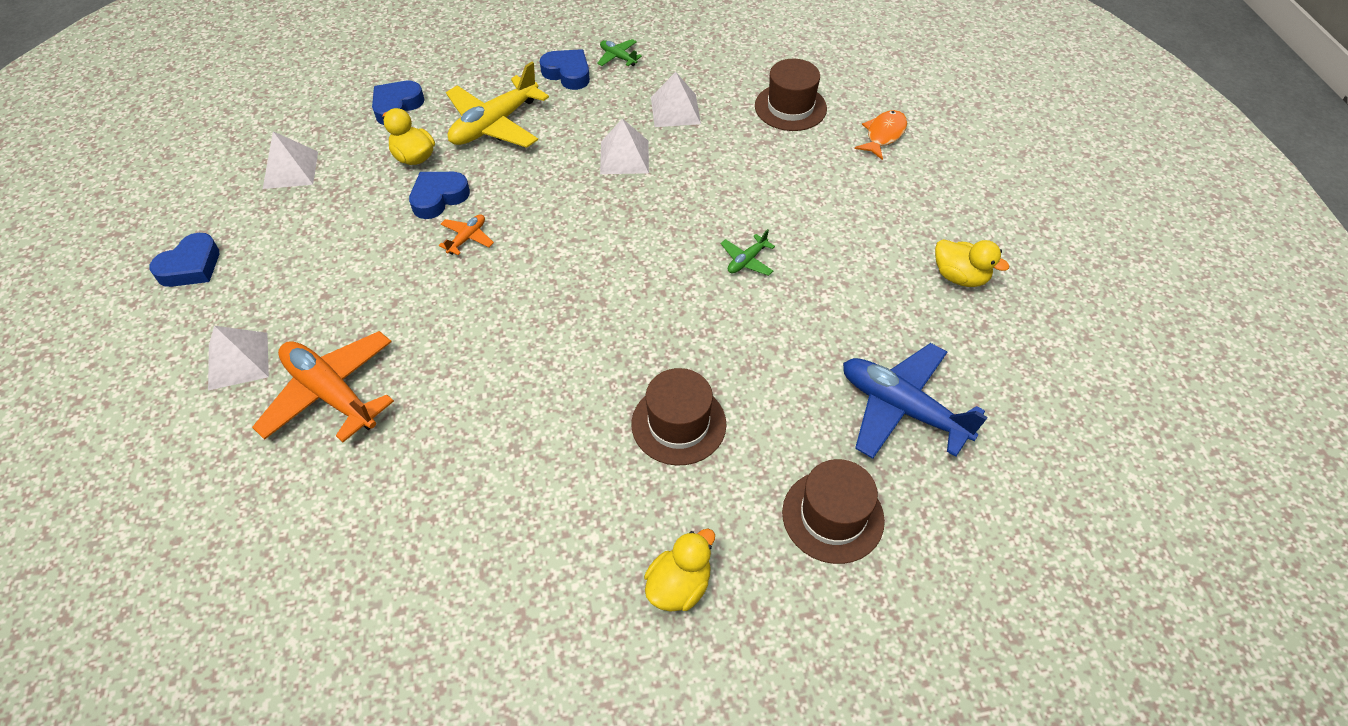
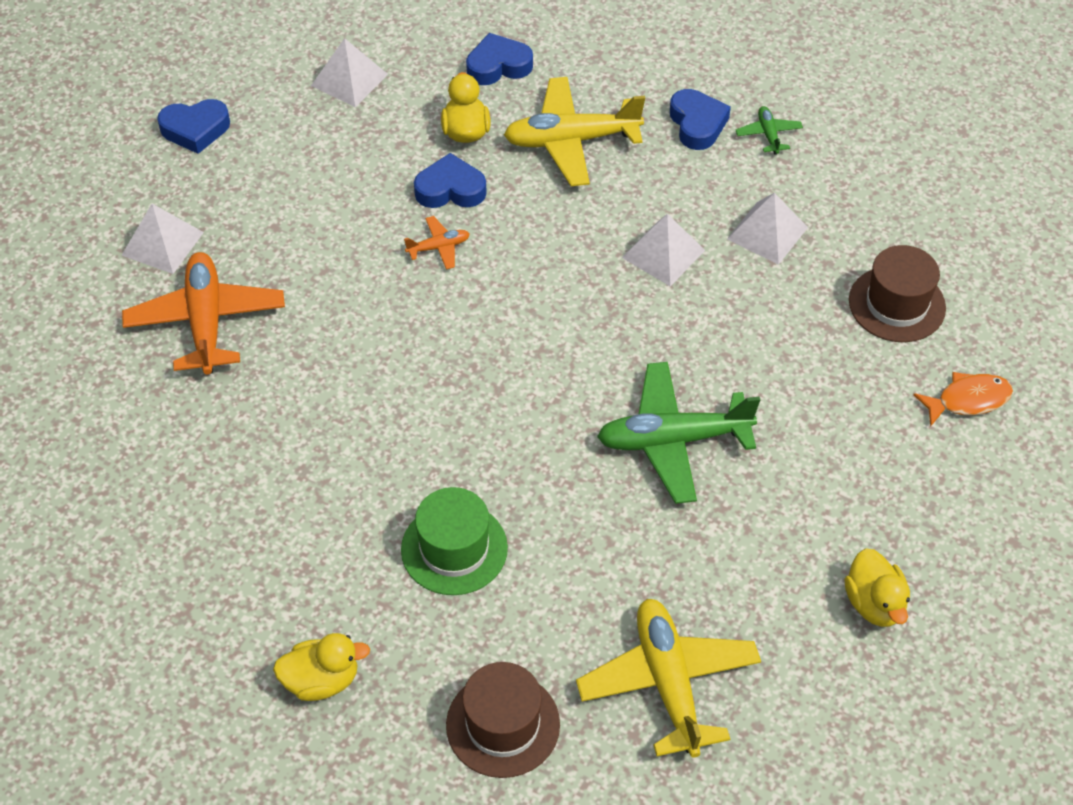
camera: 40 degrees right, 0 degrees up
(678, 424) = (454, 548): brown hat -> green hat
(747, 260) = (673, 440): green plane -> green plane, size x2.19
(902, 408) = (668, 683): blue plane -> yellow plane

